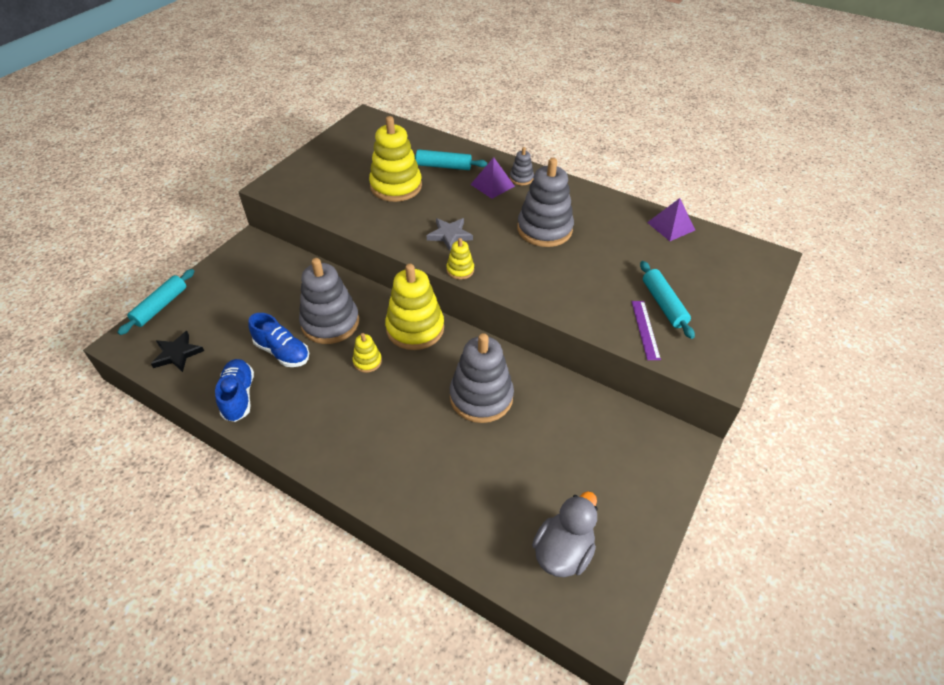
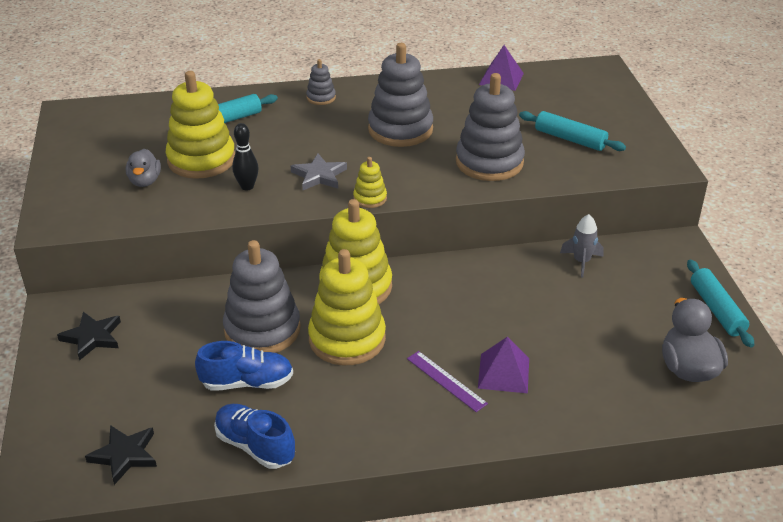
camera: 40 degrees left, 10 degrees down
(160, 306) = (32, 427): turquoise rolling pin -> turquoise rolling pin (717, 310)
(246, 270) = (92, 337): none -> black star
(349, 184) = (145, 181): none -> grey duck
(367, 361) = (347, 339): yellow stacking toy -> yellow stacking toy, size x2.12
(398, 219) = (247, 186): none -> black bowling pin
(481, 397) = (488, 304): grey stacking toy -> grey stacking toy (489, 162)
(492, 185) = (301, 115): purple pyramid -> purple pyramid (504, 373)
(587, 408) = (581, 262): none -> grey rocket
(645, 329) = (580, 164): purple ruler -> purple ruler (446, 381)

